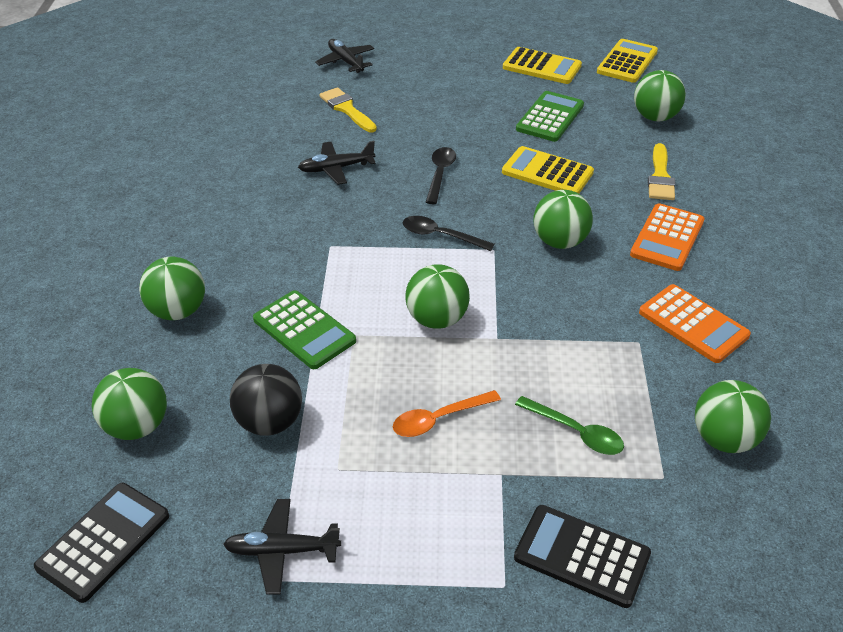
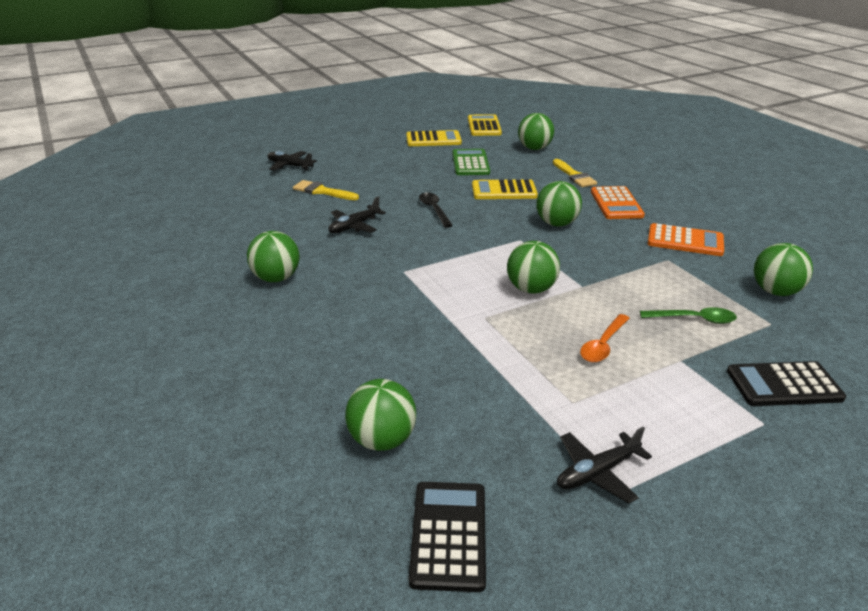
camera: 30 degrees left, 10 degrees down
(178, 311) = (328, 349): green ball -> green ball (276, 278)
(269, 422) = (487, 393): black ball -> none
(304, 330) = (445, 327): green calculator -> none
(440, 236) = (476, 242): black spoon -> none

